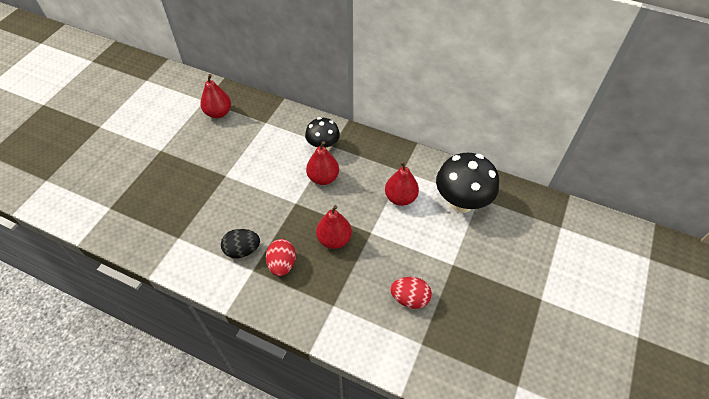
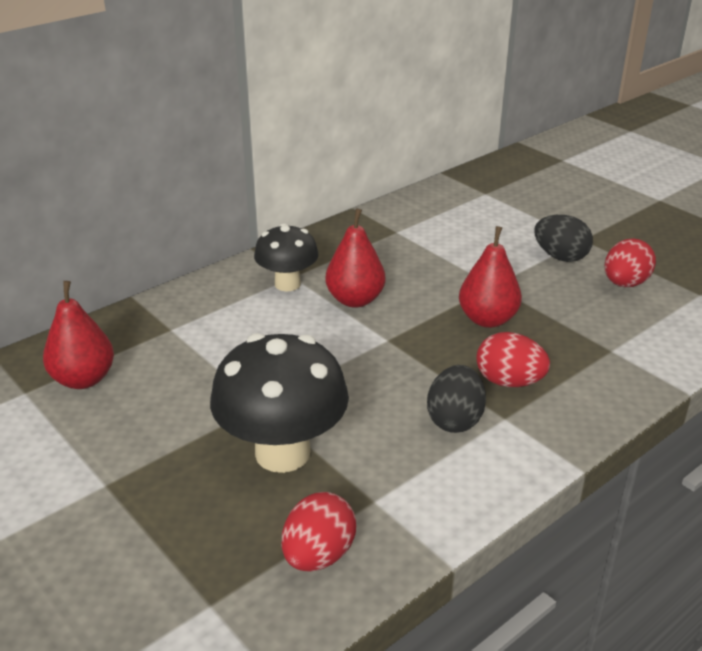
camera: 65 degrees left, 20 degrees down
(141, 230) = (318, 555): none -> red egg
(400, 198) = (445, 245): red pear -> none
(422, 257) = (560, 257): none -> black egg
(461, 202) = (484, 205): black mushroom -> black mushroom (282, 453)

